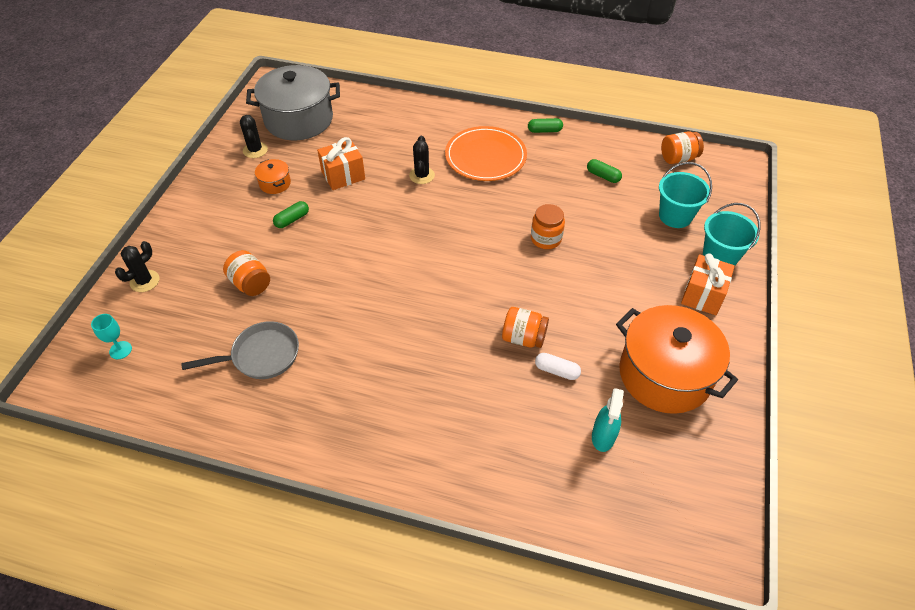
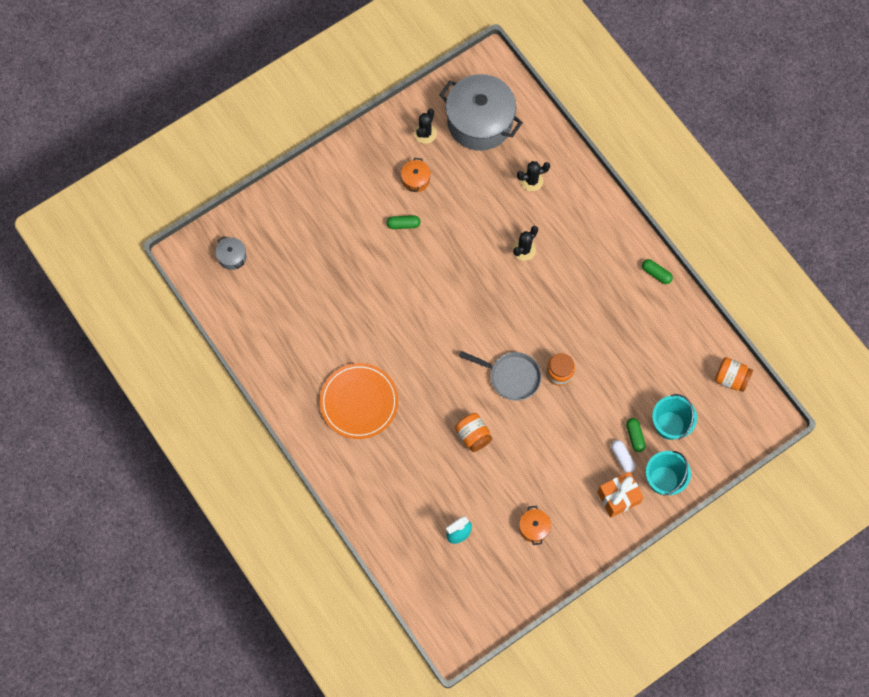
camera: 40 degrees right, 20 degrees up
(120, 350) = (232, 257): turquoise goblet -> grey pot
(144, 281) = (277, 209): black cactus -> black cactus (531, 181)
(250, 284) = (339, 262): orange jar -> none
(261, 356) = (309, 325): grey pan -> grey pan (511, 376)
(343, 175) = (468, 207): orange gift -> none
(485, 156) = (586, 266): orange plate -> orange plate (359, 402)
(556, 371) = (472, 473): white capsule -> white capsule (622, 458)
(603, 176) = (655, 351): green capsule -> green capsule (635, 436)
(664, 374) = (534, 528): orange pot -> orange pot, size x0.42

